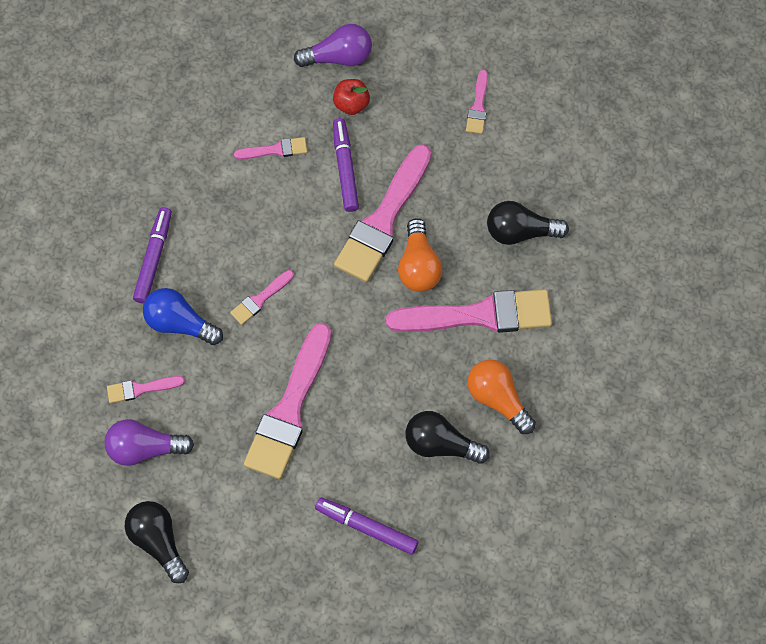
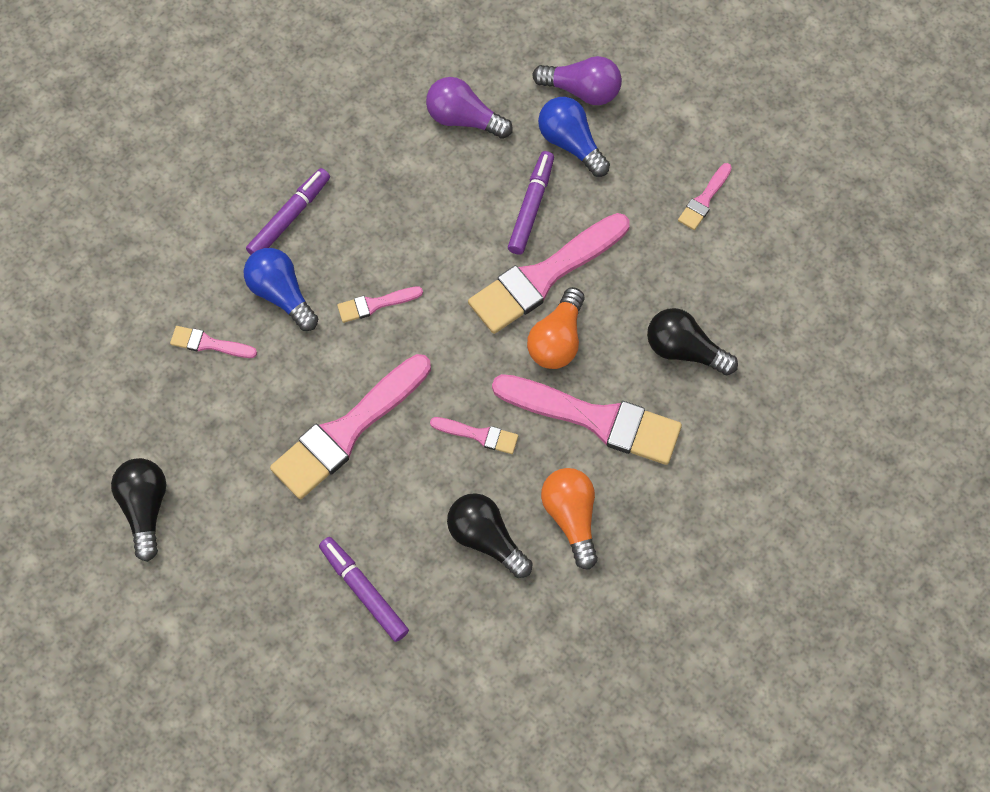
camera: 25 degrees right, 0 degrees up
(145, 448) = (181, 406): purple light bulb -> purple light bulb (464, 119)
(275, 150) = (468, 158): pink brush -> pink brush (478, 435)
(351, 104) = (571, 144): red apple -> blue light bulb

